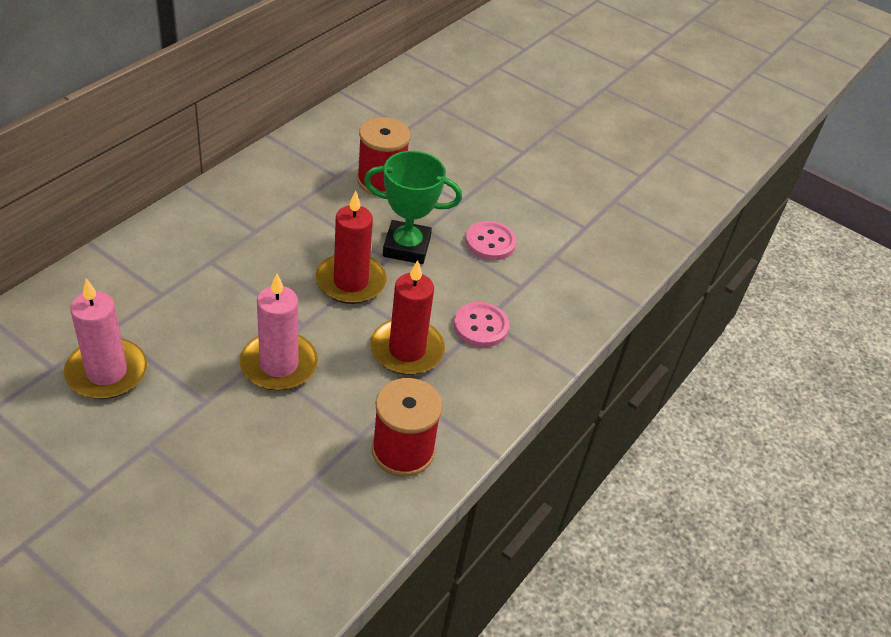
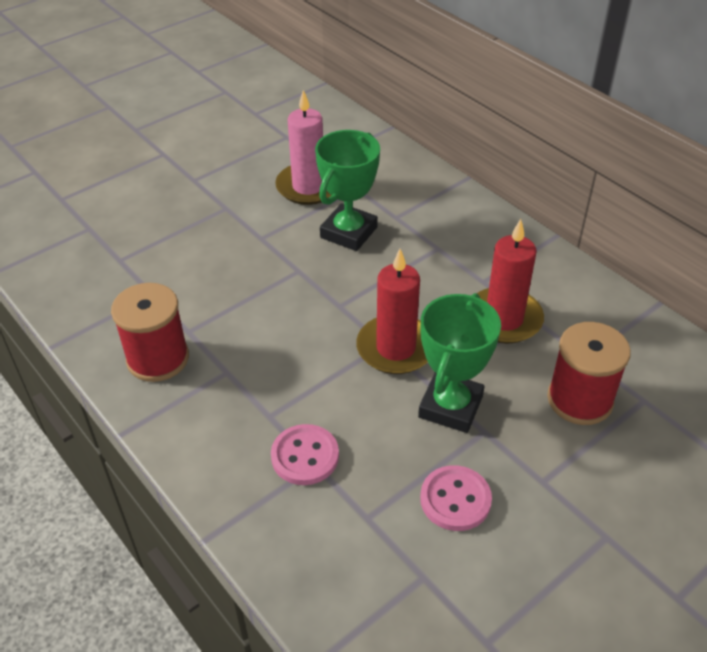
camera: 110 degrees right, 0 degrees up
(191, 328) = (349, 232): none -> green trophy
(279, 364) = (290, 284): pink candle -> none
(407, 350) = (284, 381): red candle -> red candle (503, 319)

